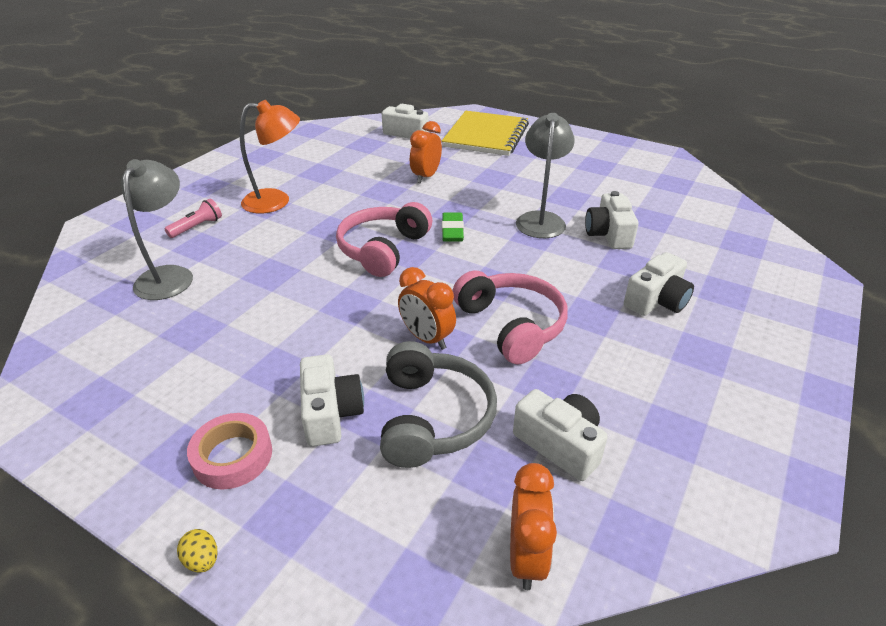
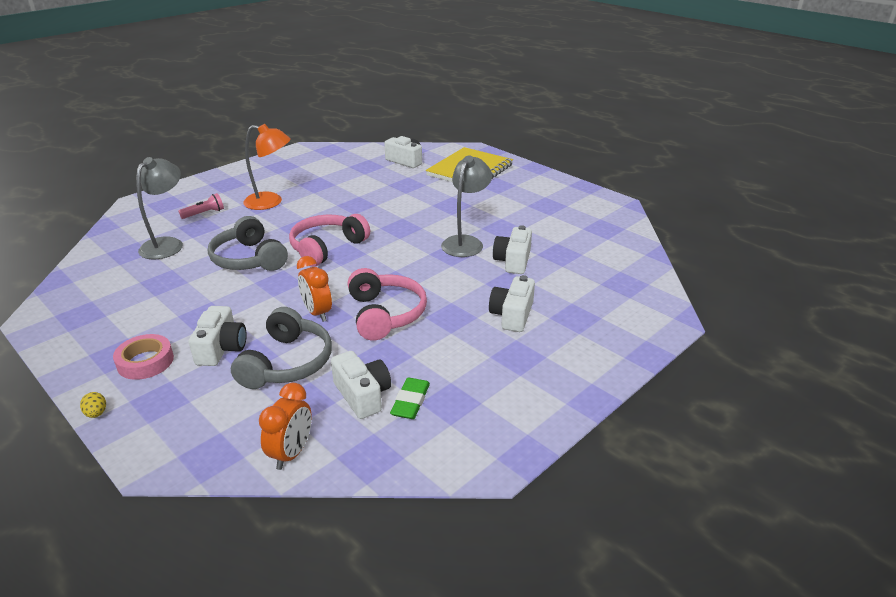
camera: 15 degrees right, 5 degrees down
(292, 279) = (248, 259): none -> grey headphones
(426, 177) = (397, 197): orange clock -> none
(452, 231) = (389, 241): green eraser -> green eraser (410, 402)
(656, 301) = (512, 315): white camera -> white camera turned 135 degrees clockwise

